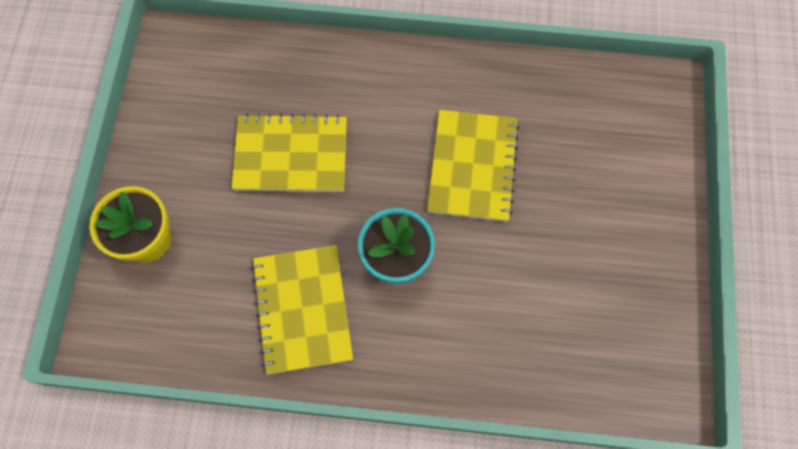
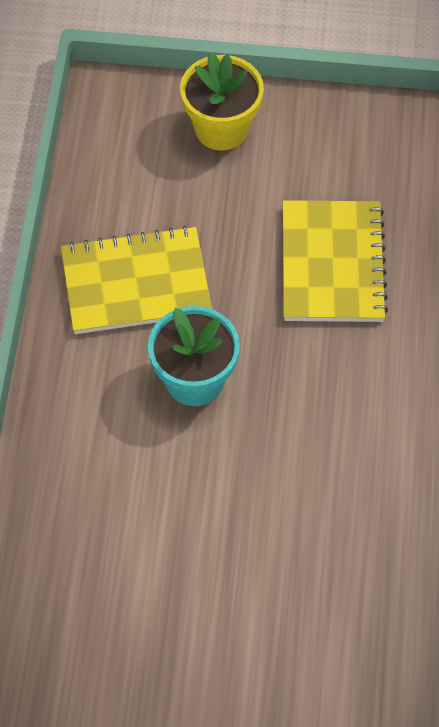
camera: 90 degrees right, 10 degrees down
(472, 167) = (323, 469): yellow notebook -> none

